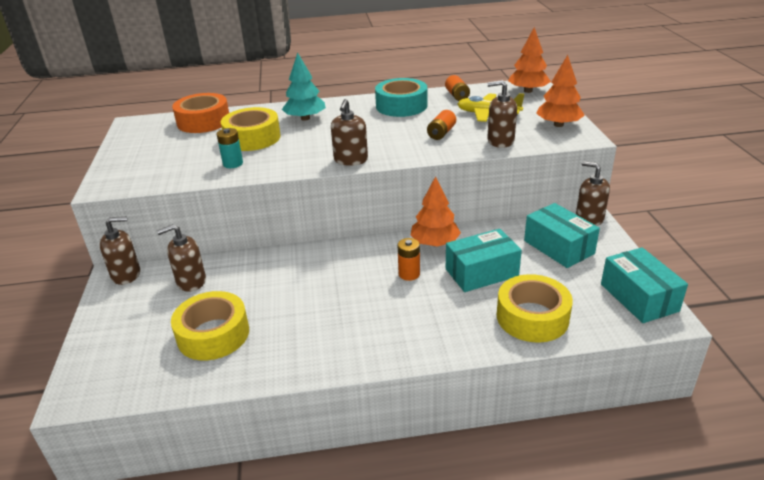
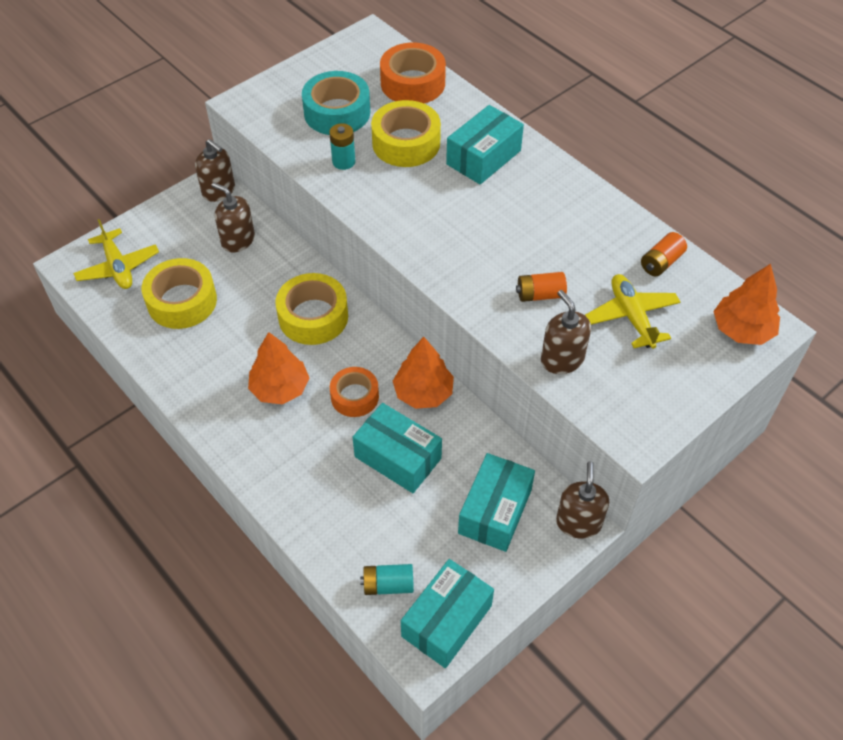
camera: 55 degrees right, 20 degrees up
(122, 363) = (118, 267): none -> yellow plane
(305, 118) = (483, 157): turquoise tree -> turquoise box
(350, 160) = (416, 248): brown soap dispenser -> none
(401, 106) = (585, 223): turquoise tape -> turquoise tape (337, 112)
(409, 274) = (354, 396): orange battery -> orange tape
(532, 317) = (350, 532): yellow tape -> yellow tape (313, 317)
(558, 125) = (656, 401): orange tree -> orange tree (280, 388)
(592, 314) = (388, 585): none -> turquoise battery

